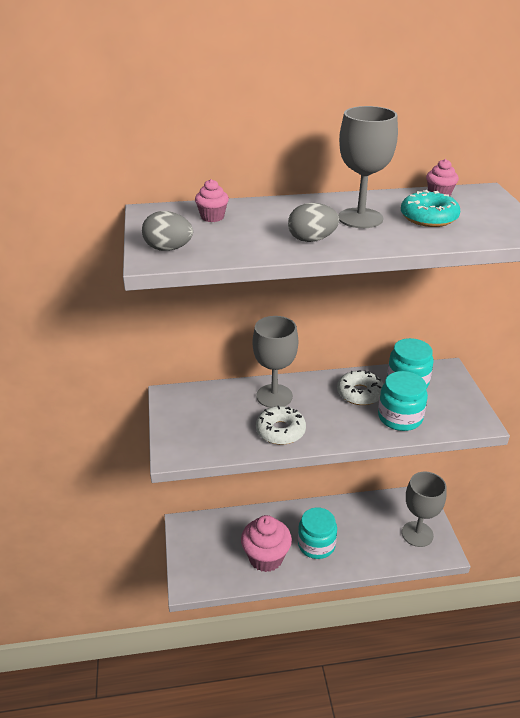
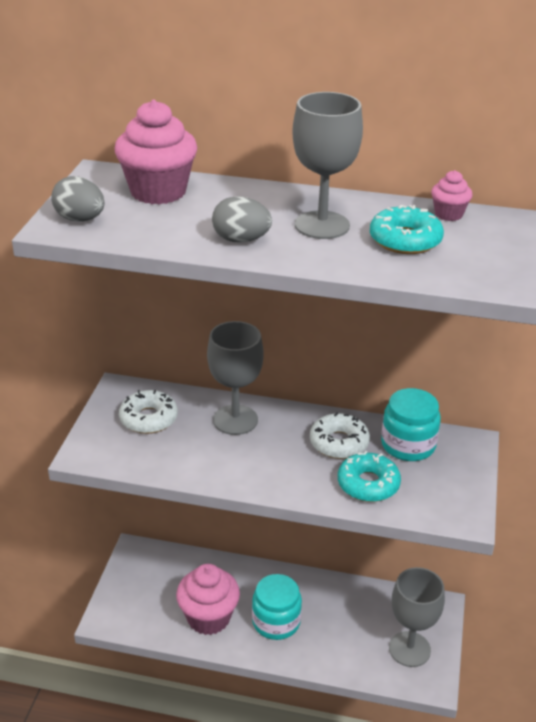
camera: 20 degrees right, 0 degrees up
(212, 217) = (158, 192): pink cupcake -> pink cupcake, size x2.05
(280, 431) = (216, 461): white donut -> white donut (148, 419)
(400, 417) = (368, 484): turquoise jar -> turquoise donut

